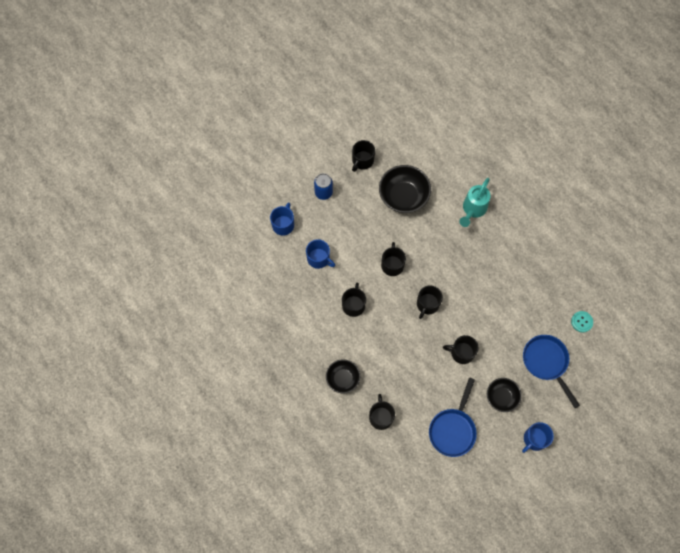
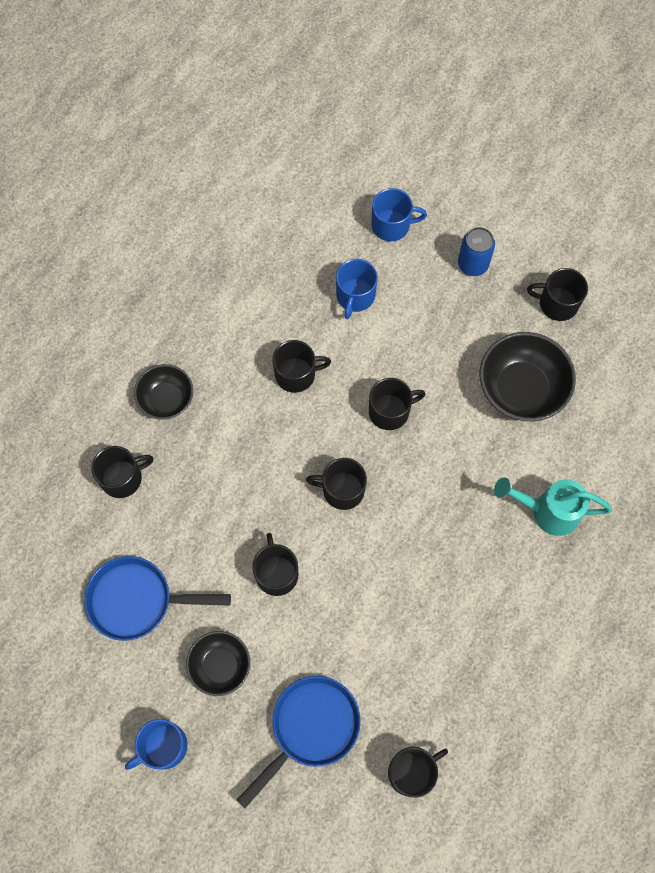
camera: 70 degrees right, 0 degrees up
(534, 439) = (163, 747): blue mug -> blue mug turned 60 degrees counterclockwise
(581, 322) = (412, 772): turquoise button -> black mug

